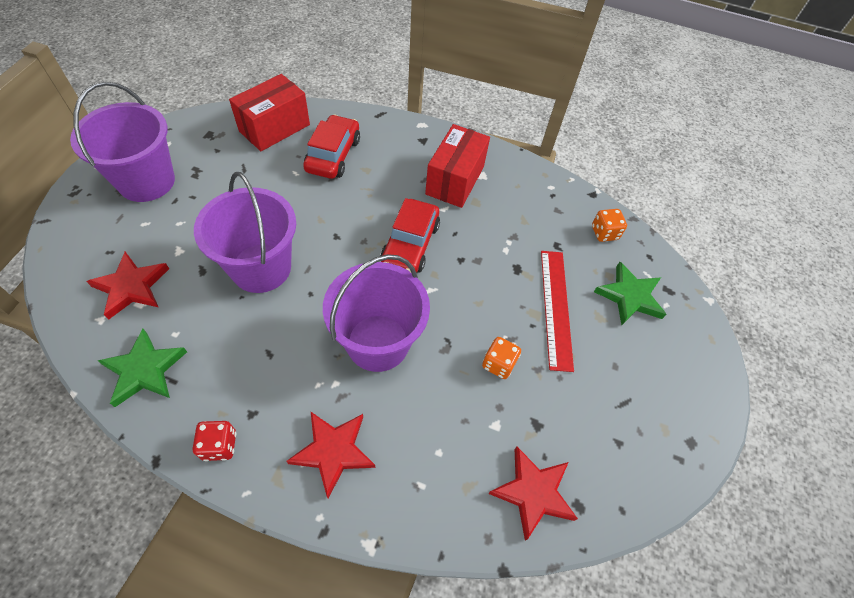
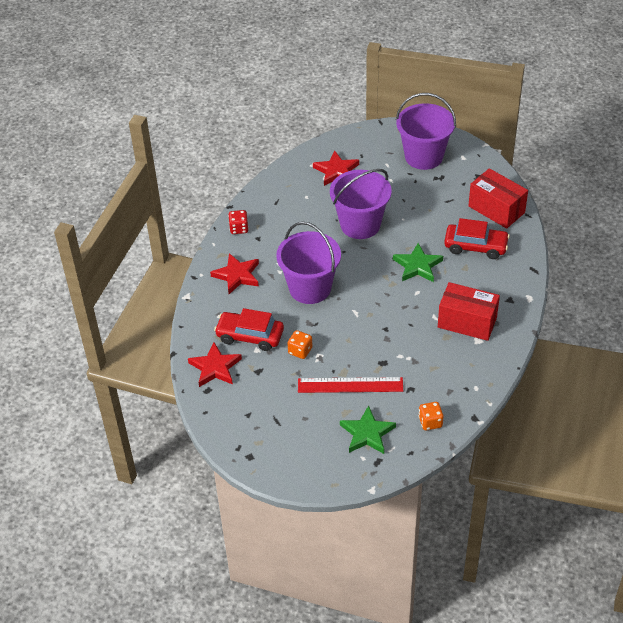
camera: 95 degrees right, 10 degrees down
(144, 370) = (281, 190): green star -> green star (417, 266)
(410, 244) = (394, 299): red car -> red car (250, 336)

